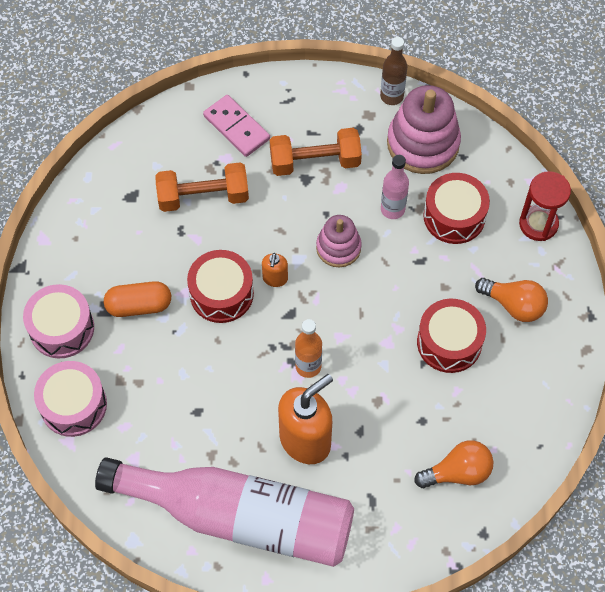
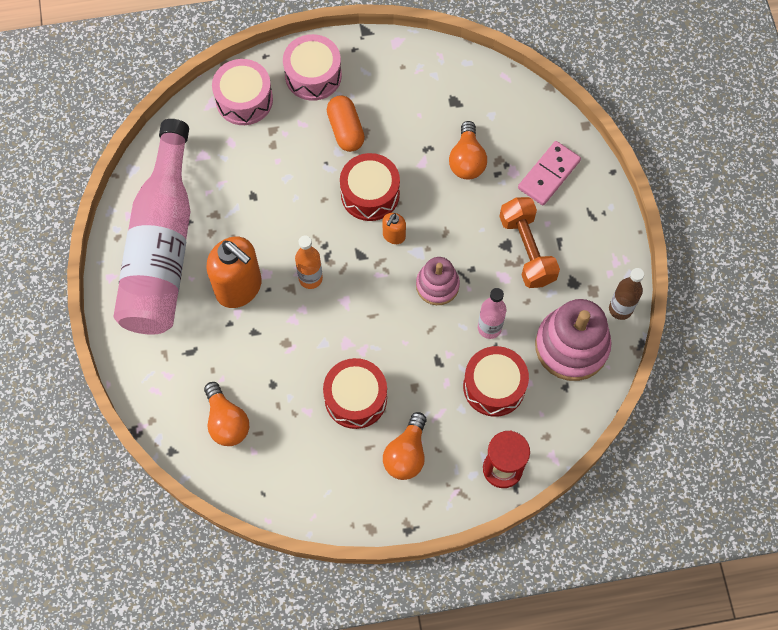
camera: 80 degrees right, 5 degrees up
(203, 197) = (467, 160): orange dumbbell -> orange light bulb
(275, 279) = (394, 236): orange soap dispenser -> orange soap dispenser turned 60 degrees counterclockwise

